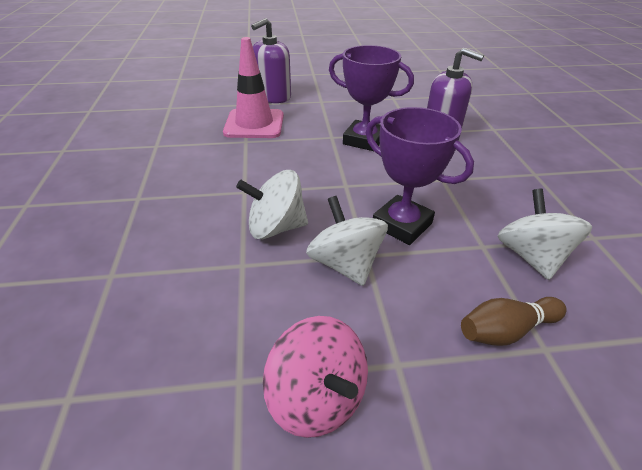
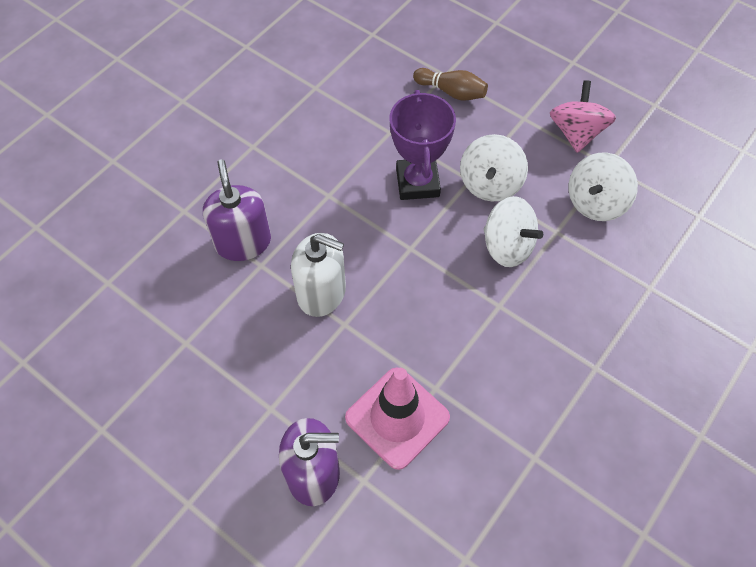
camera: 135 degrees left, 20 degrees up
(364, 140) = (321, 292): purple trophy -> white soap dispenser
(531, 256) = (373, 107): white spinning top -> white spinning top (595, 202)

